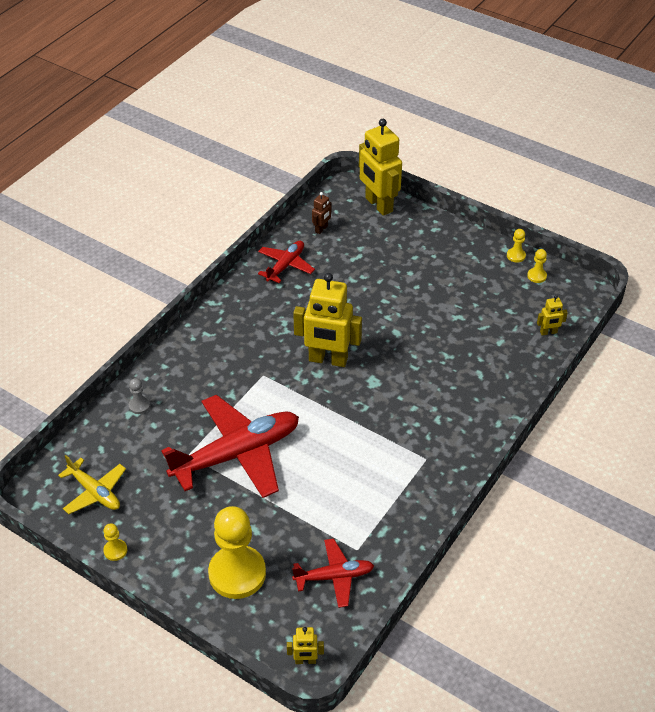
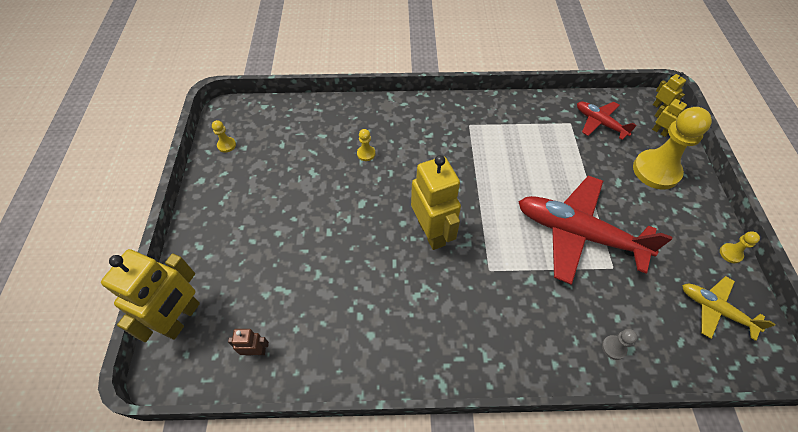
camera: 125 degrees left, 10 degrees up
(95, 492) = (715, 310): yellow plane -> yellow plane turned 60 degrees counterclockwise
(286, 265) = (337, 348): red plane -> none
(516, 256) = (206, 169): yellow pawn -> yellow pawn (366, 154)
(548, 332) = (291, 113): yellow robot -> yellow robot (659, 132)

